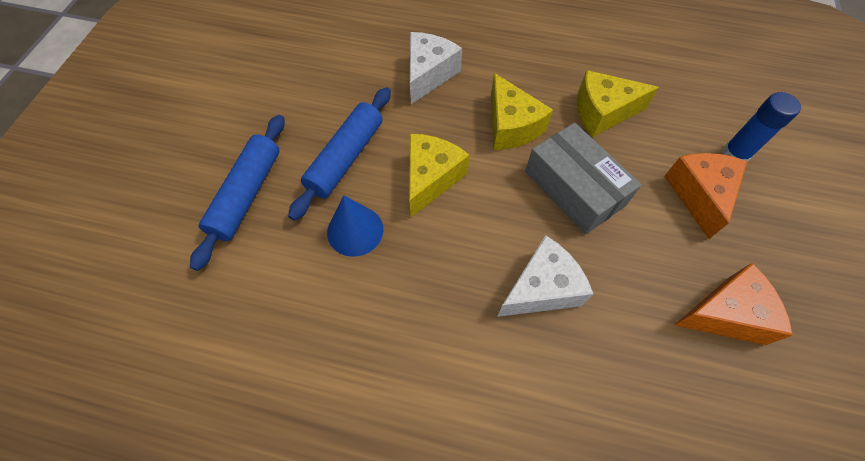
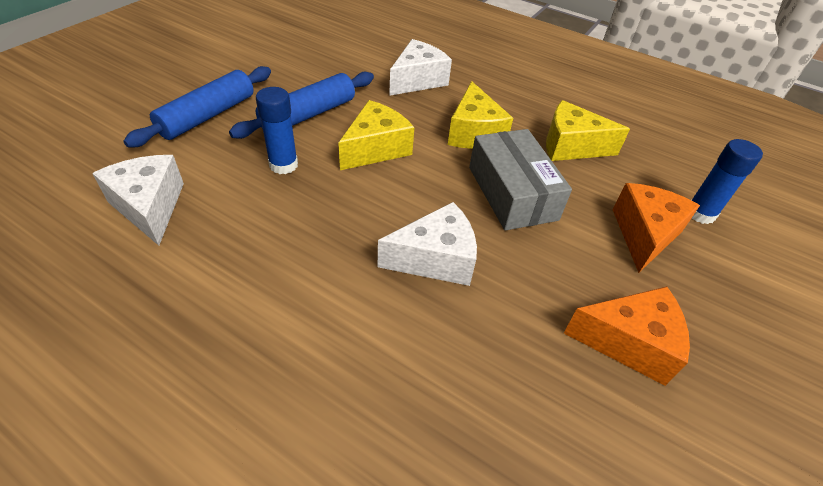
camera: 15 degrees right, 15 degrees down
(257, 329) = (150, 207): none -> white cheese
(355, 230) = (283, 165): blue cone -> blue glue stick

